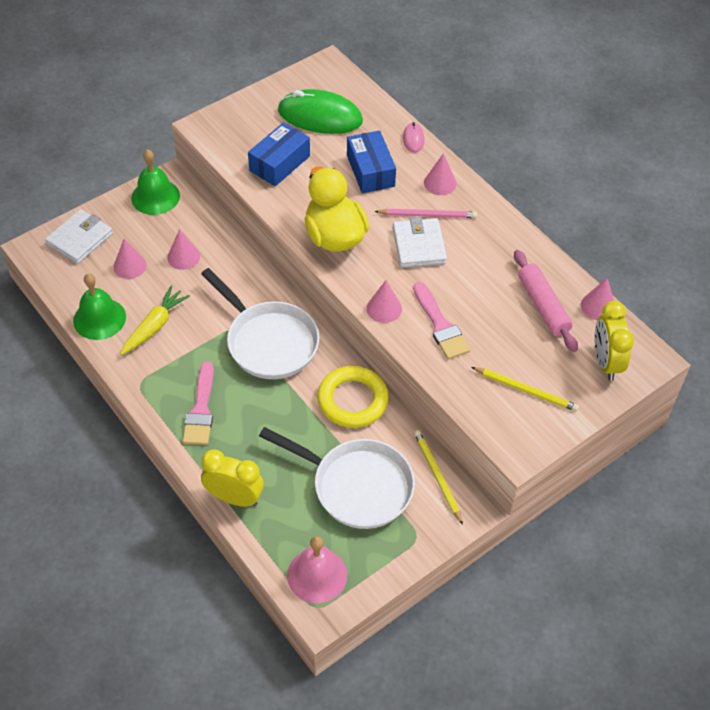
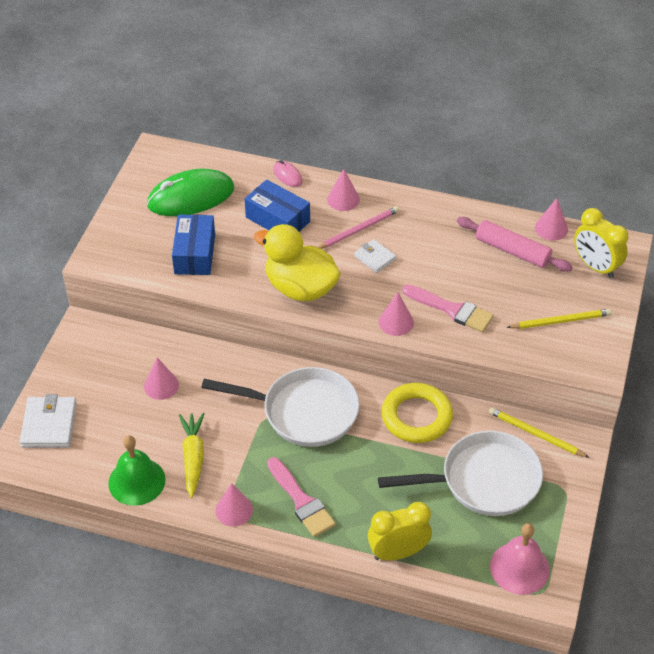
camera: 35 degrees left, 5 degrees down
(130, 266) = (119, 421): pink cone -> pink cone (234, 510)
(155, 196) = (84, 349): green bell -> none
(419, 245) = (375, 257): white wallet -> white wallet, size x0.61

